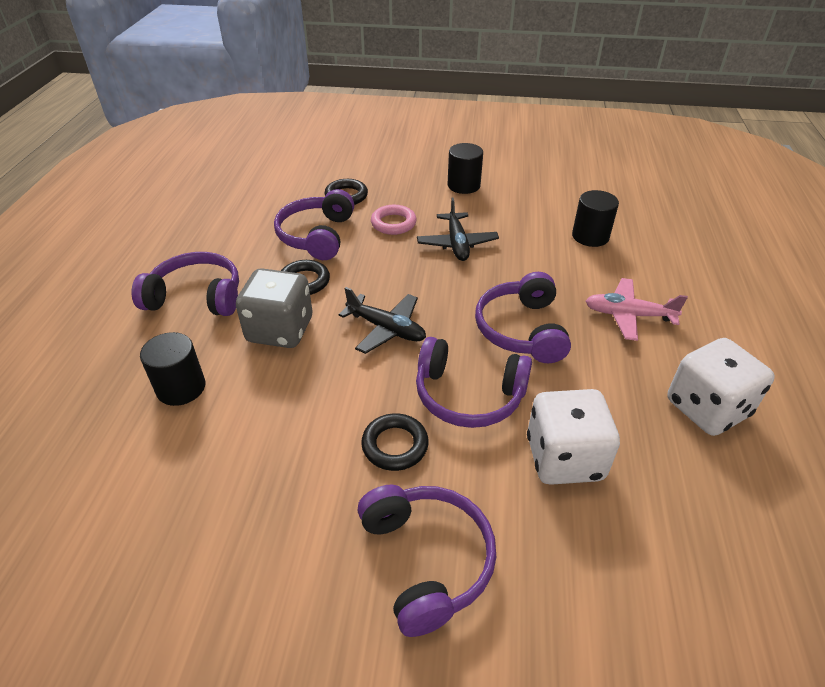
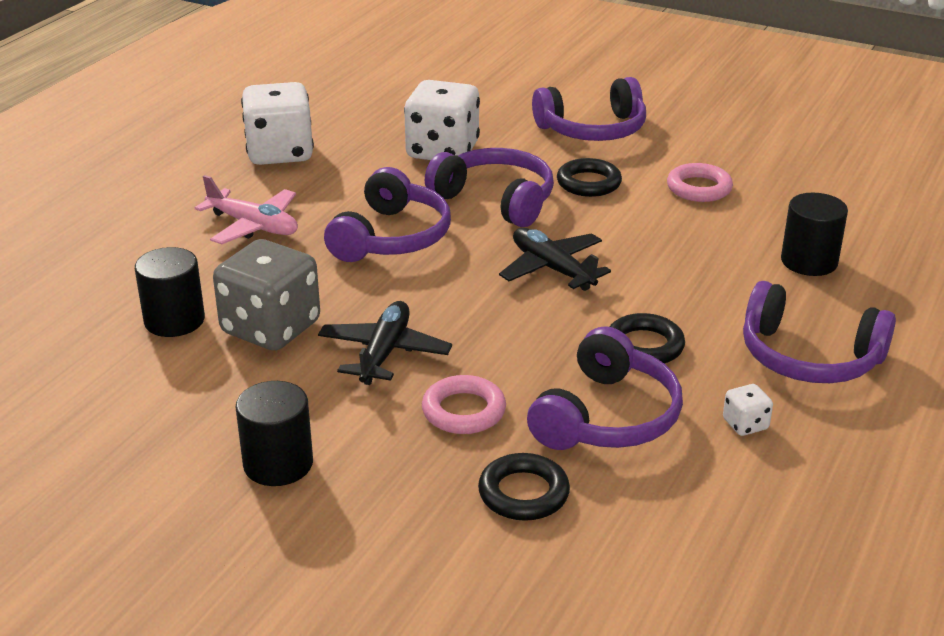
camera: 160 degrees left, 10 degrees down
(240, 247) = (745, 424): none -> white dice
(280, 330) = (688, 293): grey dice -> grey dice (271, 328)
(282, 469) = (699, 188): none -> pink ring
(426, 560) = (593, 129): purple headphones -> purple headphones turned 105 degrees counterclockwise

